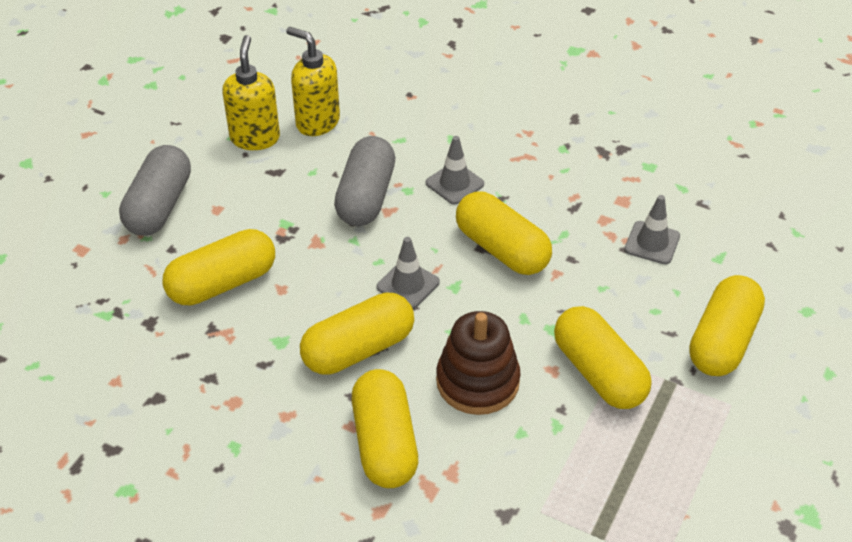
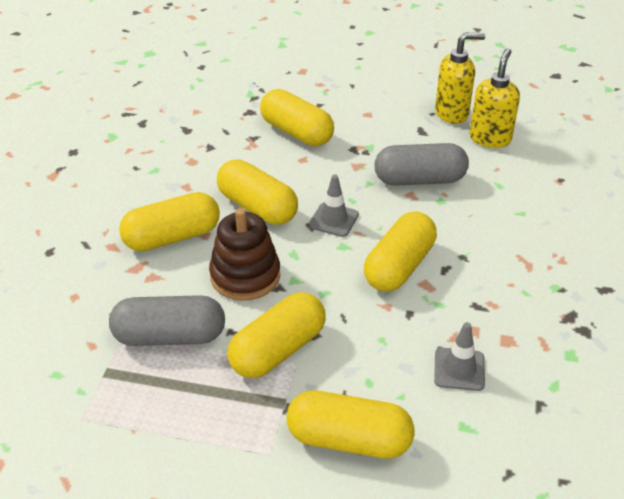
camera: 75 degrees right, 5 degrees down
(159, 206) = (357, 90): grey capsule -> grey capsule (170, 336)
(454, 183) = (464, 225): grey traffic cone -> none

